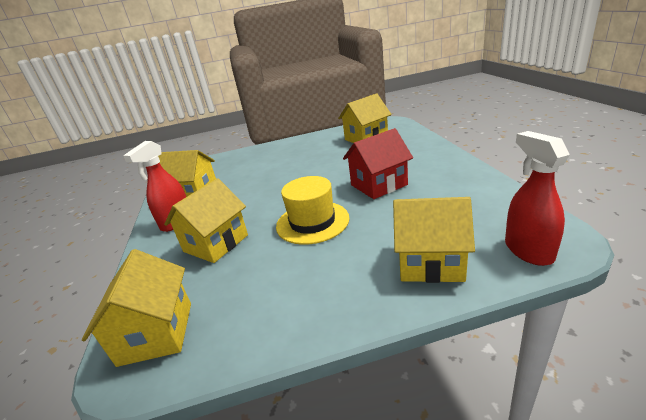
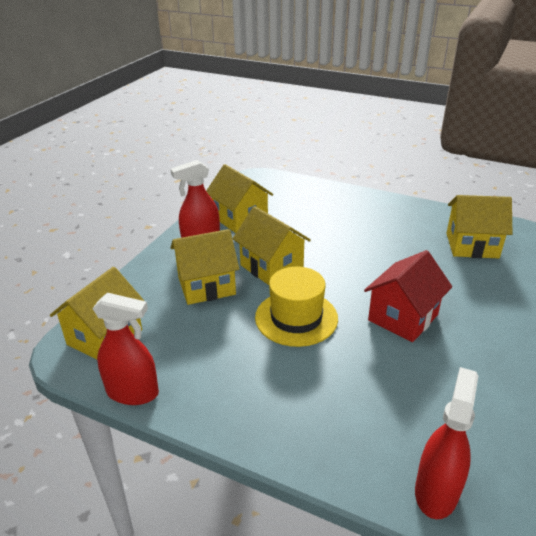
camera: 35 degrees right, 5 degrees up
(239, 353) = (133, 392): none -> red spray bottle
(378, 185) = (403, 317): red house -> red house turned 60 degrees counterclockwise
(430, 262) = (337, 431): yellow house -> yellow house (271, 267)

